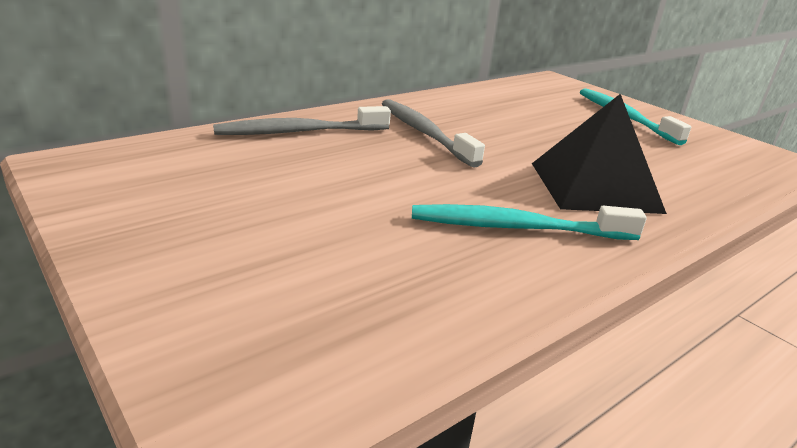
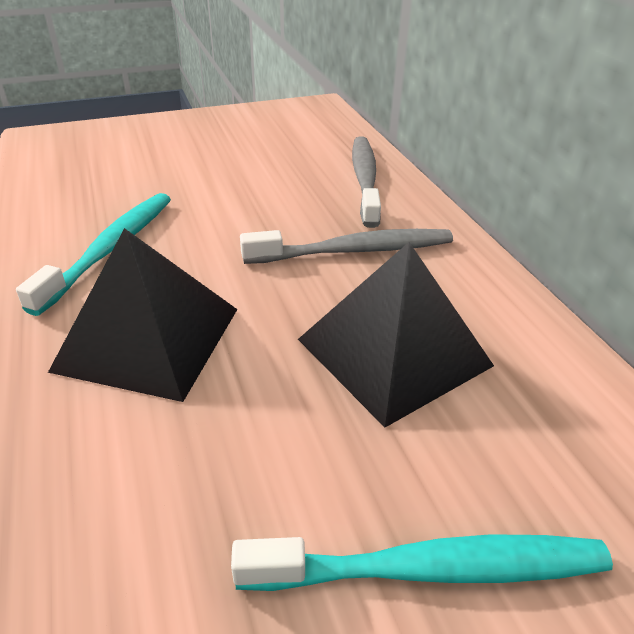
camera: 110 degrees right, 10 degrees up
(517, 122) = (393, 352): none -> black pyramid

